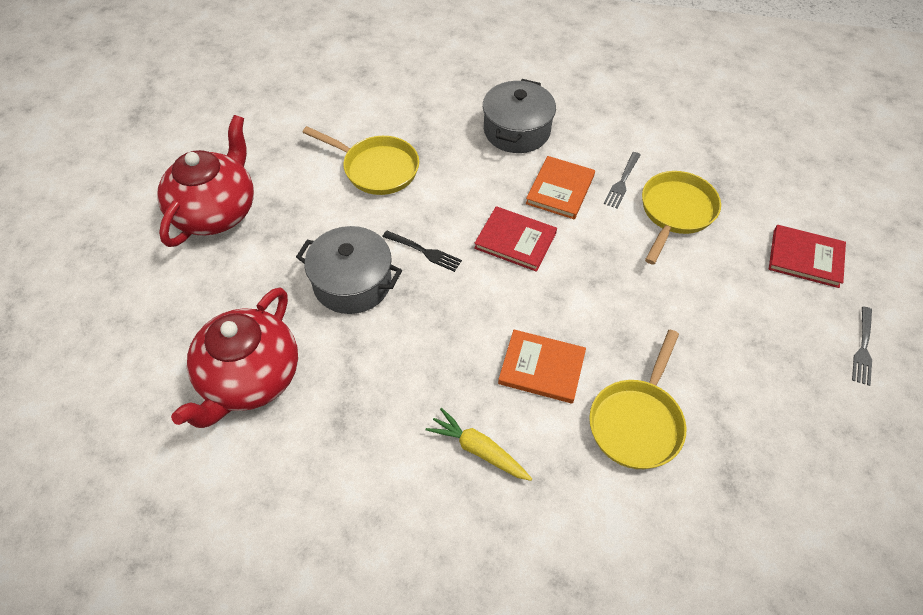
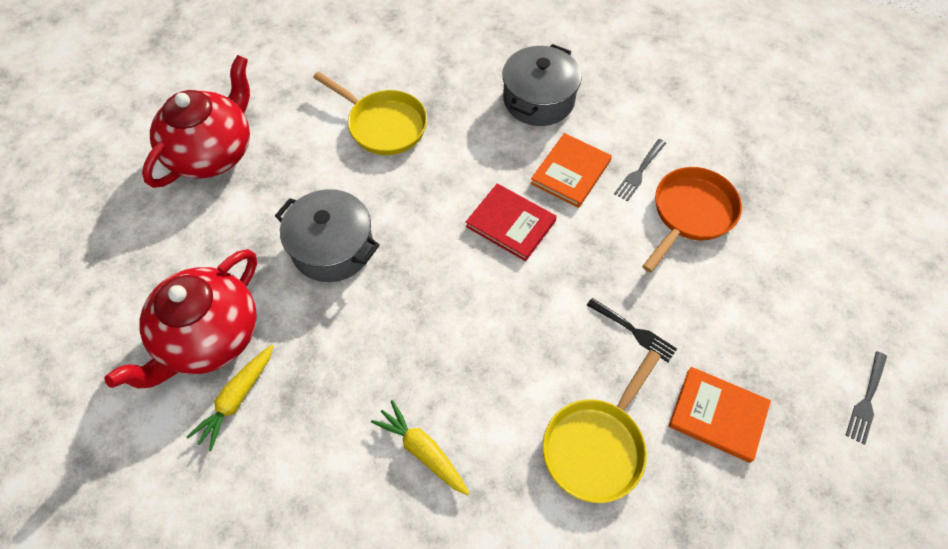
camera: 10 degrees right, 5 degrees up
(289, 430) = (237, 399): none -> yellow carrot
(424, 251) = (412, 223): black fork -> black fork (633, 331)
(541, 368) = (508, 370): orange book -> orange book (717, 415)
(675, 212) = (690, 214): yellow pan -> orange pan
(805, 258) = (824, 286): red book -> none

